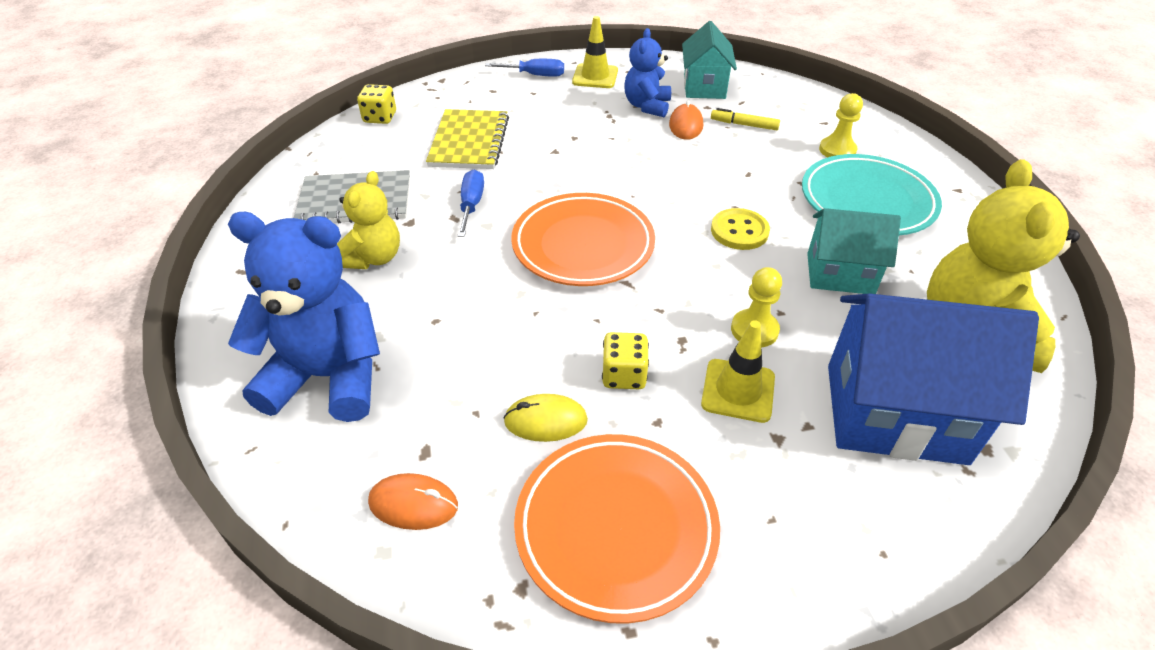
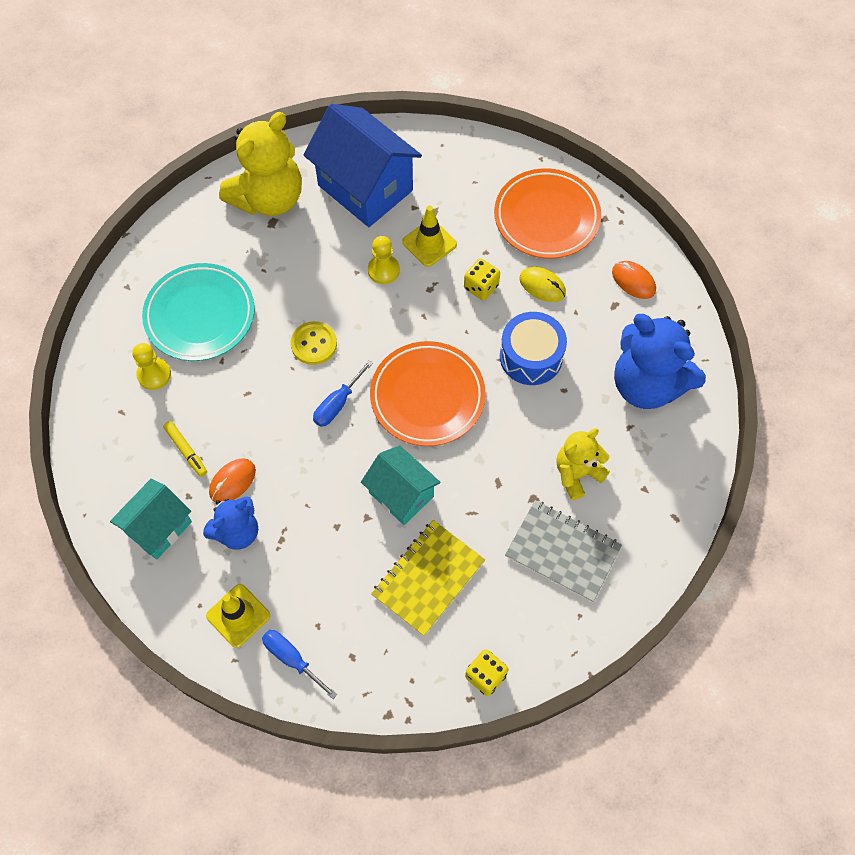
camera: 145 degrees left, 20 degrees up
(471, 205) = (477, 489): blue screwdriver -> blue screwdriver (337, 404)
(499, 333) = (531, 356): none -> blue drum
(840, 274) = (291, 274): turquoise house -> turquoise house (401, 494)

